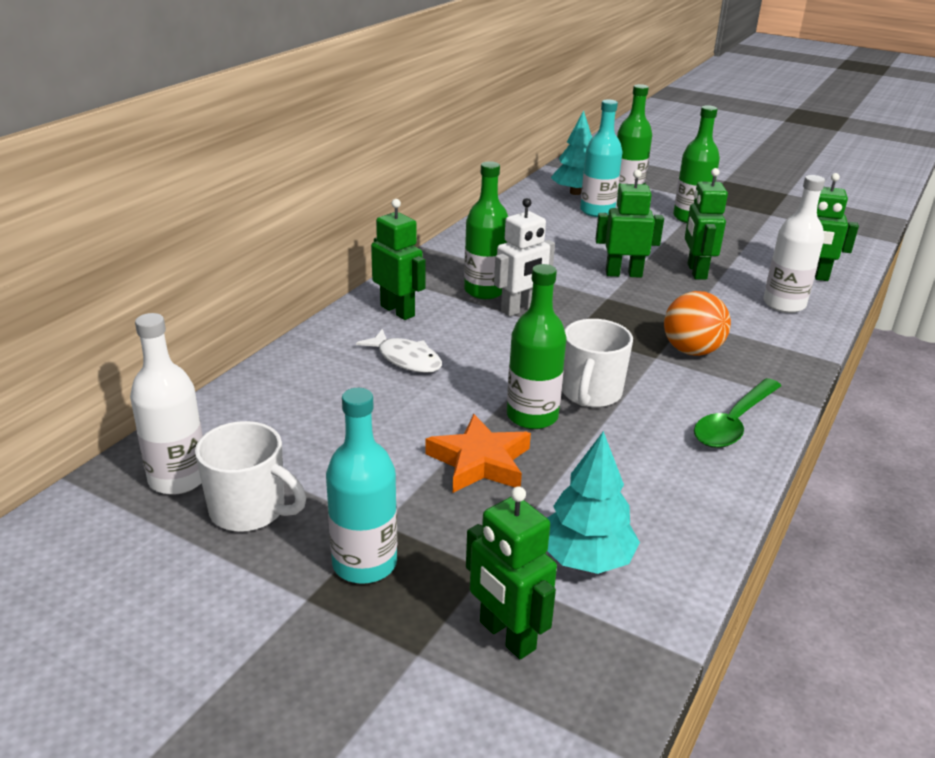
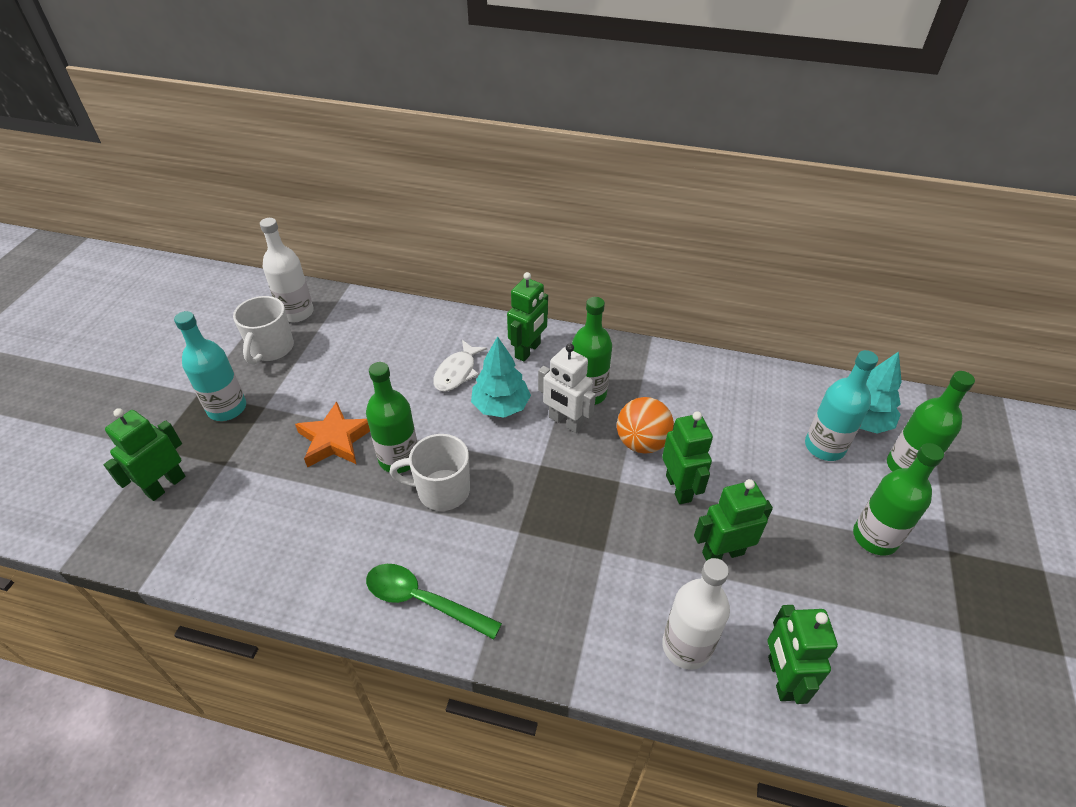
camera: 75 degrees right, 15 degrees up
(586, 558) = (235, 515): turquoise tree -> turquoise tree (500, 406)
(691, 351) = (541, 559): orange ball -> orange ball (641, 443)

